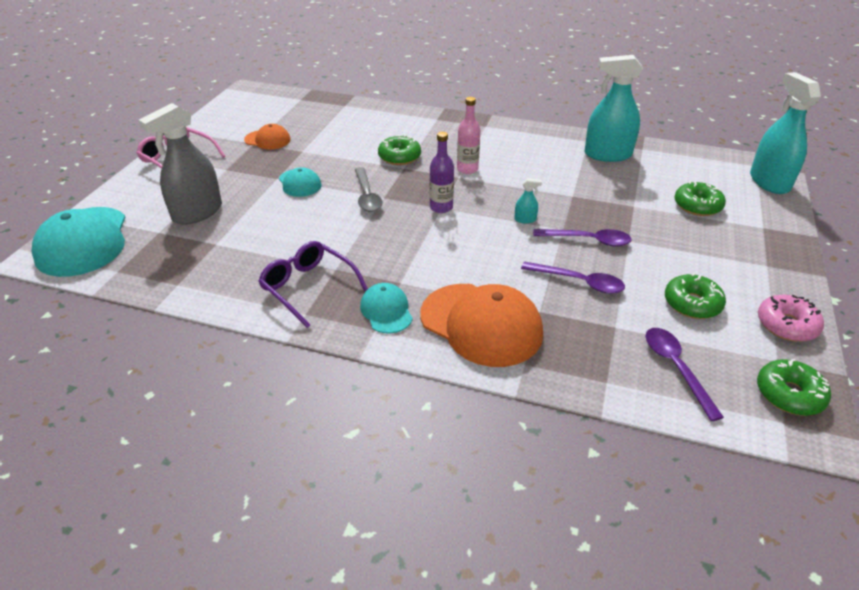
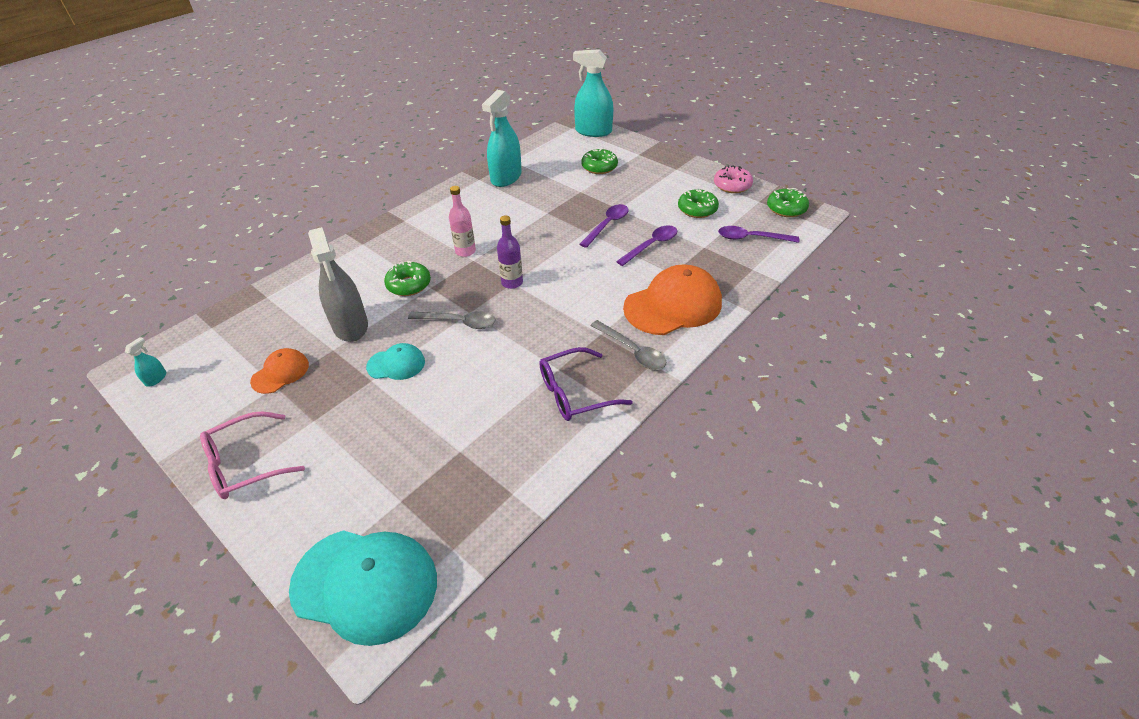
camera: 65 degrees left, 5 degrees up
(197, 212) = (387, 459): grey spray bottle -> grey spray bottle (350, 326)
(386, 311) = (632, 351): turquoise cap -> grey spoon
(525, 219) = (561, 244): turquoise spray bottle -> turquoise spray bottle (156, 379)

